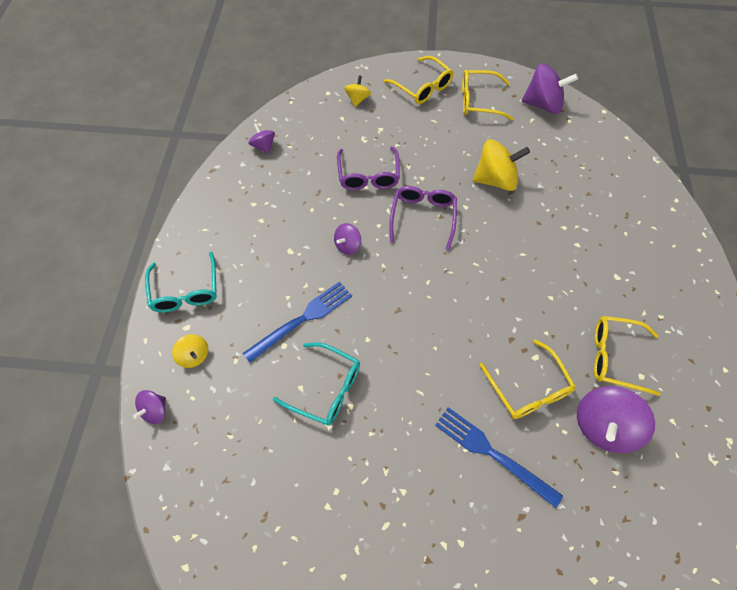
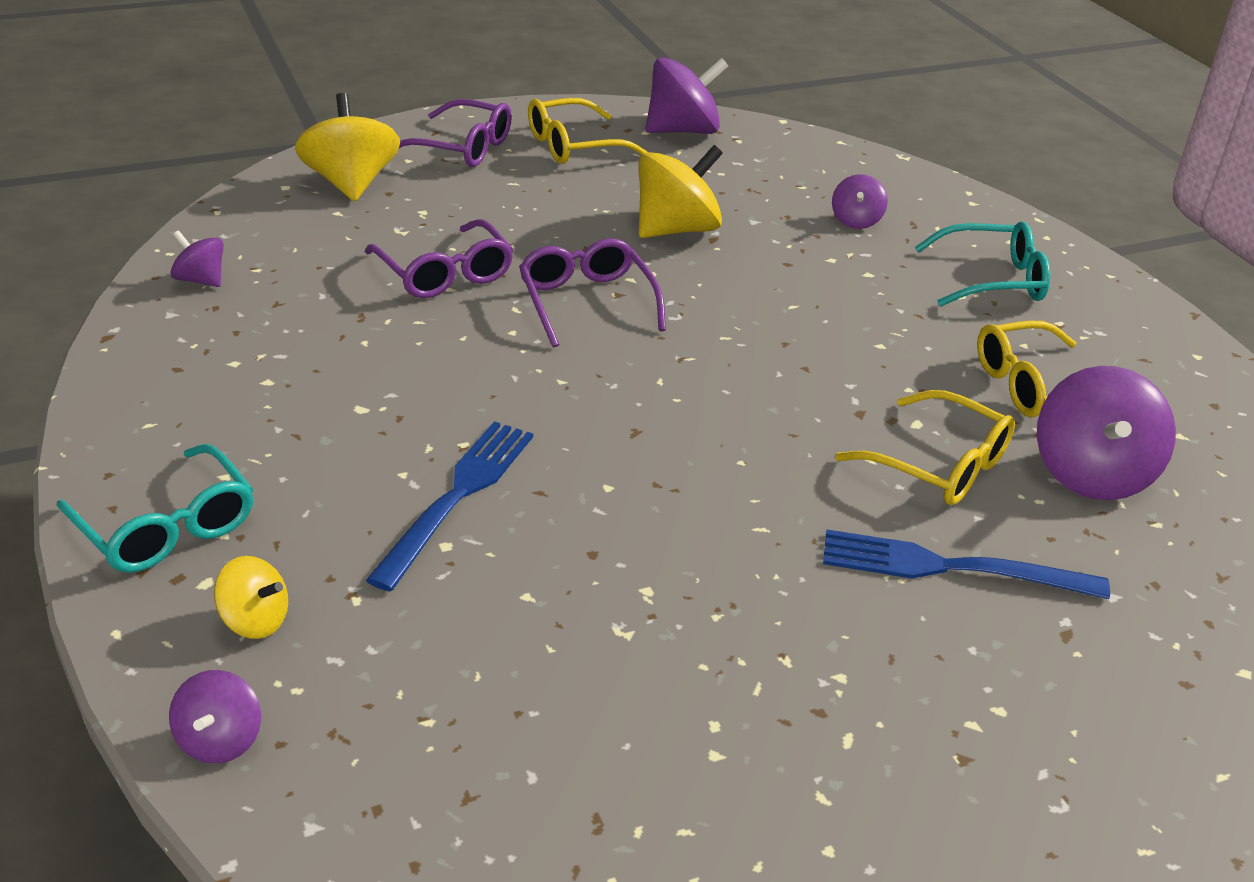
camera: 30 degrees left, 25 degrees down
(326, 388) = (580, 580): turquoise glasses -> turquoise glasses (992, 280)
(348, 245) = (473, 372): purple spinning top -> purple spinning top (856, 221)
(357, 99) = (351, 184): yellow spinning top -> yellow spinning top, size x1.87
(422, 87) = (462, 148): yellow glasses -> purple glasses

